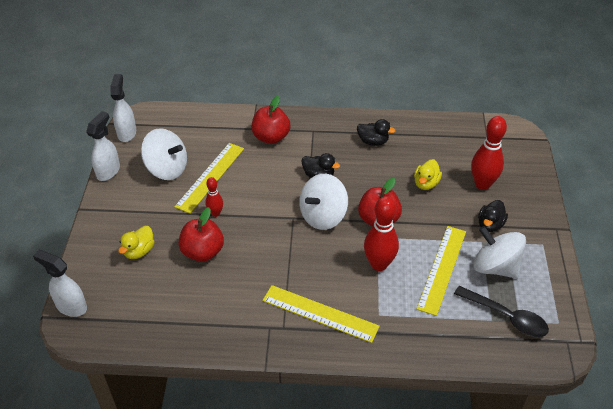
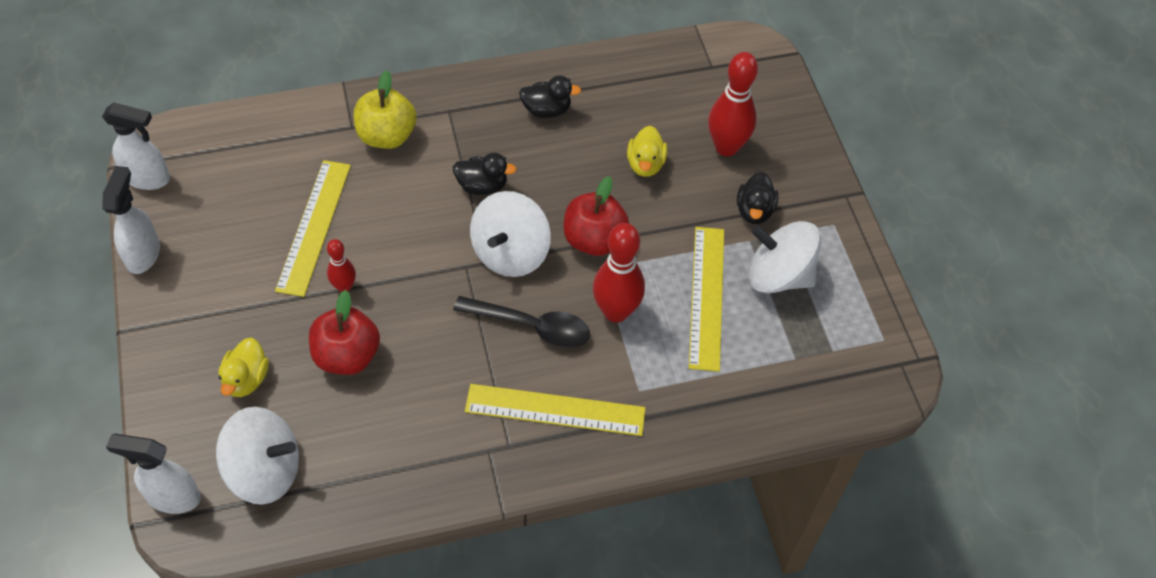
camera: 20 degrees left, 10 degrees up
(127, 133) = (147, 178): white spray bottle -> white spray bottle turned 120 degrees clockwise
(167, 169) = (239, 228): white spinning top -> white spinning top (265, 471)
(271, 137) = (387, 136): red apple -> yellow apple
(506, 317) = (814, 348): black spoon -> black spoon (532, 326)

